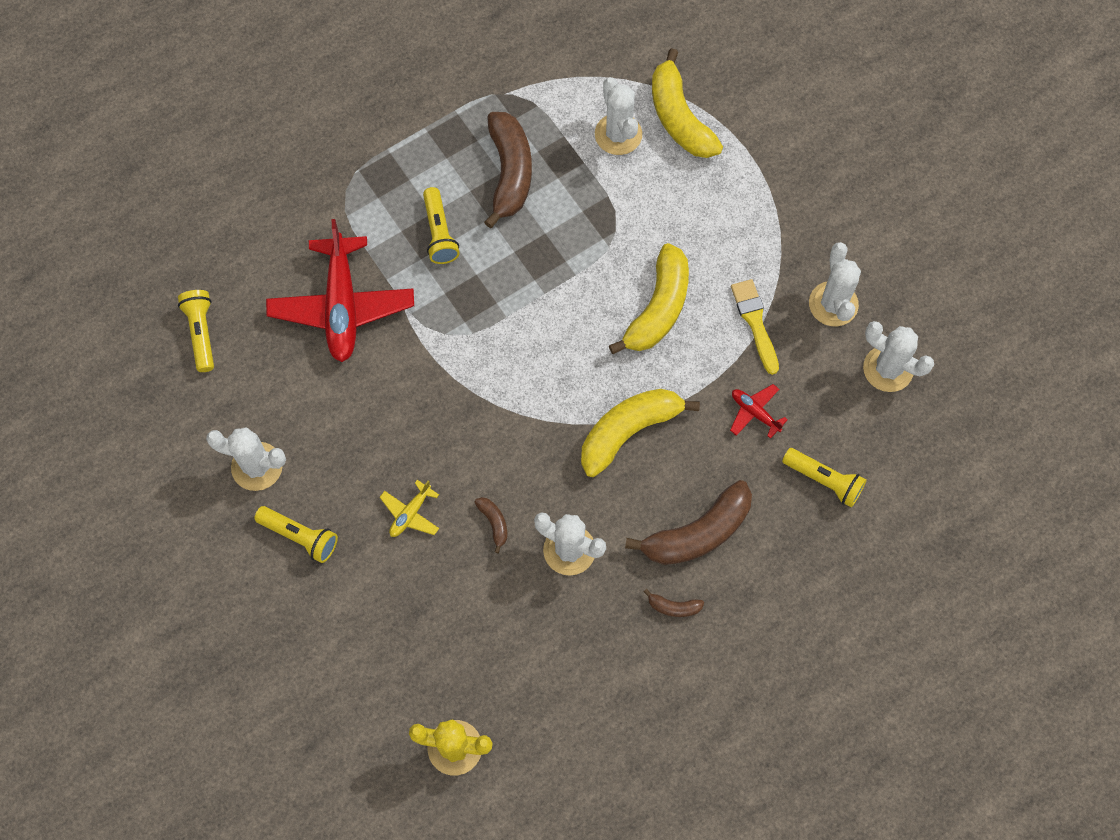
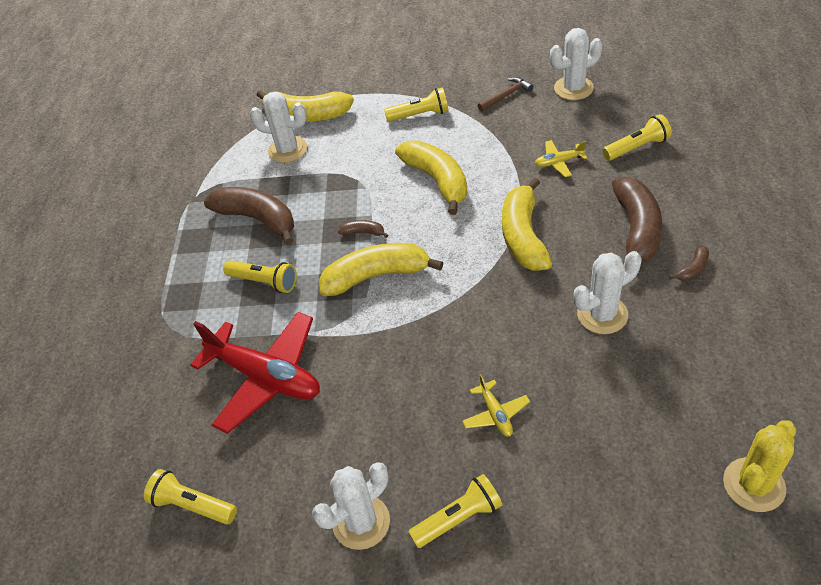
camera: 50 degrees left, 20 degrees down
(494, 523) = (545, 356): brown banana -> brown banana (363, 232)
(502, 327) = (376, 276): none -> yellow banana
(748, 232) = (420, 115): none -> yellow flashlight
(755, 322) = (489, 136): yellow brush -> none
(755, 413) = (559, 162): red plane -> yellow plane
(833, 304) = (506, 95): white cactus -> brown hammer

